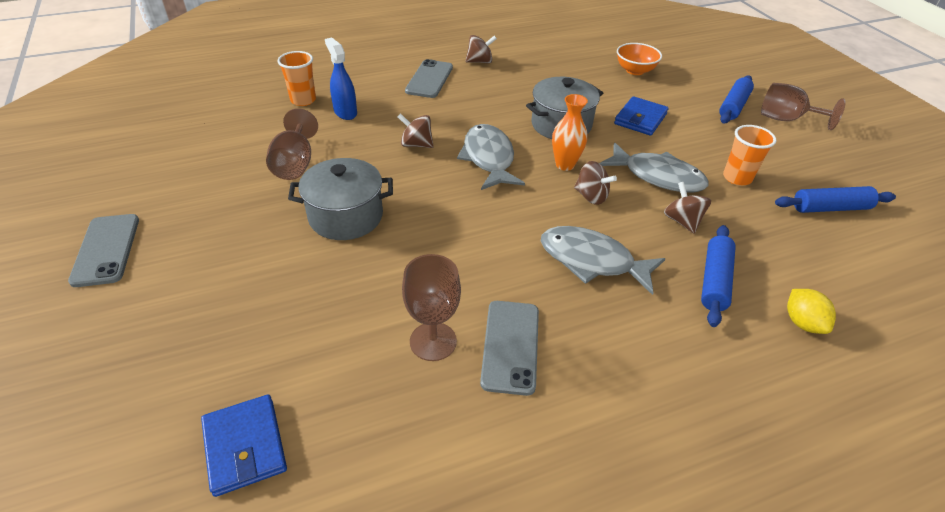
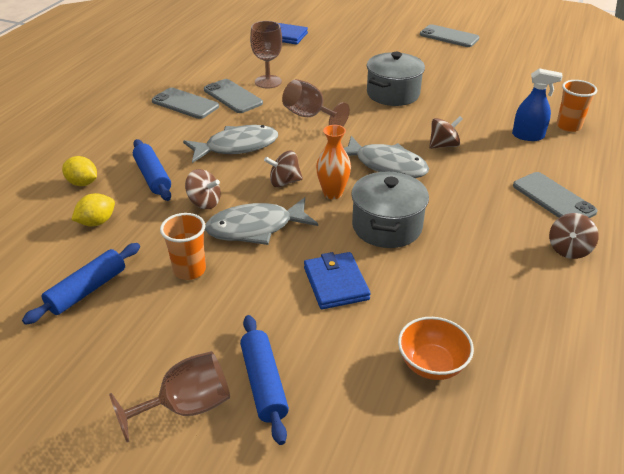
camera: 135 degrees right, 5 degrees down
(295, 164) = (472, 97): brown goblet -> brown goblet (309, 116)
(586, 380) = (185, 104): none -> grey phone
(801, 263) = (97, 222): none -> yellow lemon

